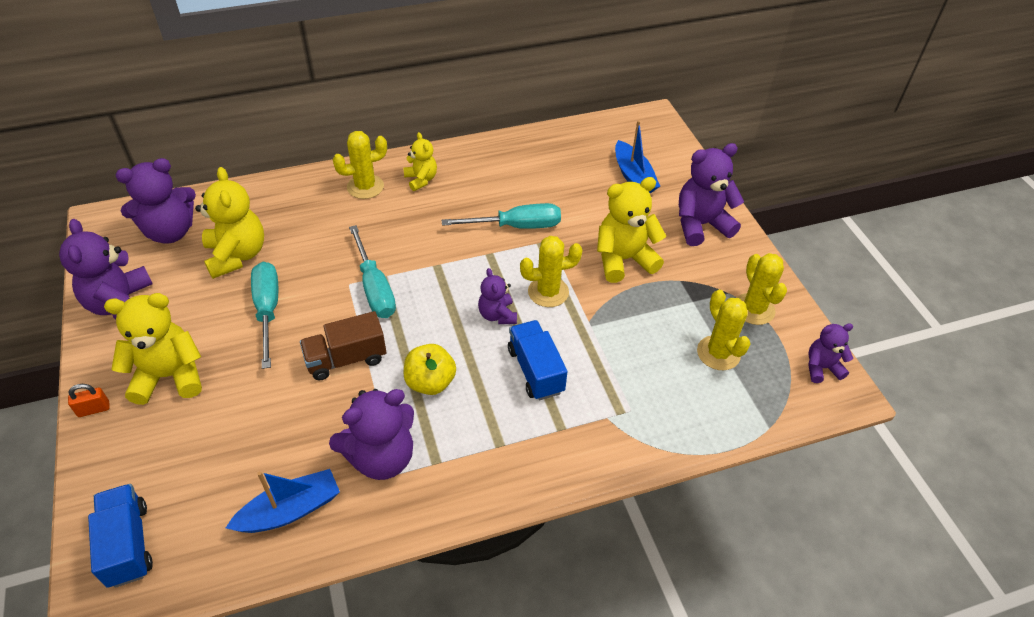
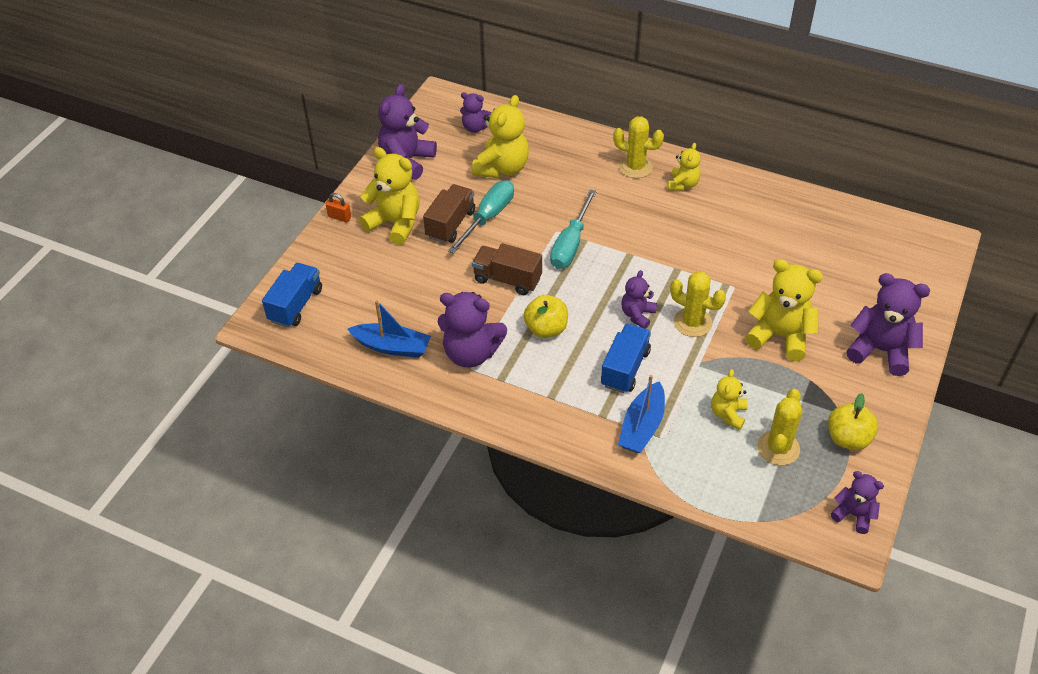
camera: 45 degrees right, 0 degrees up
(170, 232) = (475, 127): purple teddy bear -> purple teddy bear, size x0.57
(234, 340) = (450, 224): none -> brown truck
(516, 226) = (720, 261): turquoise screwdriver -> none
(633, 176) = (865, 278): blue boat -> blue boat (642, 426)
(655, 352) = (728, 414): none -> yellow teddy bear
(754, 309) = (848, 438): yellow cactus -> yellow apple

